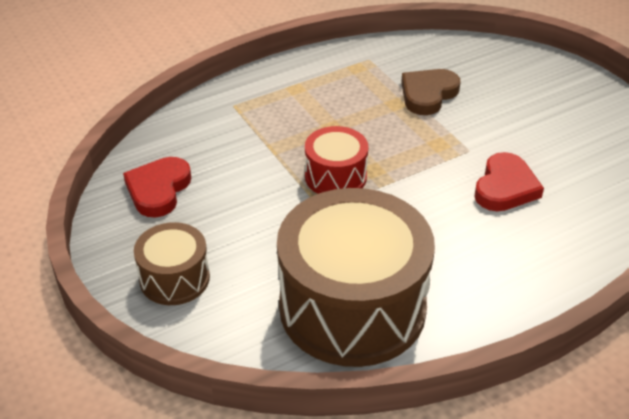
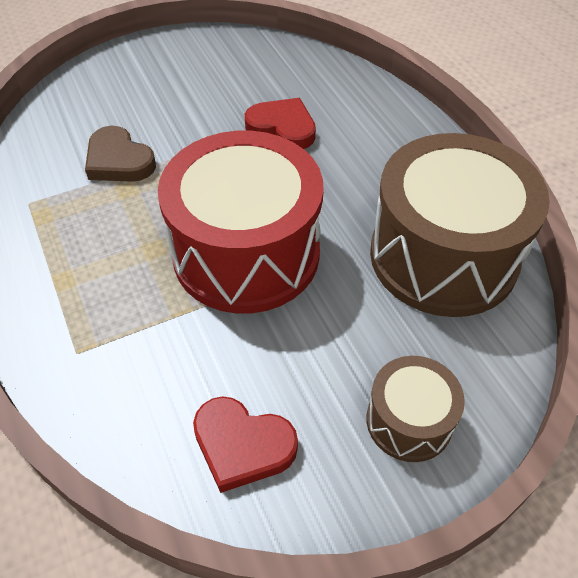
camera: 85 degrees left, 10 degrees up
(335, 177) = (246, 253): red drum -> red drum, size x2.04

